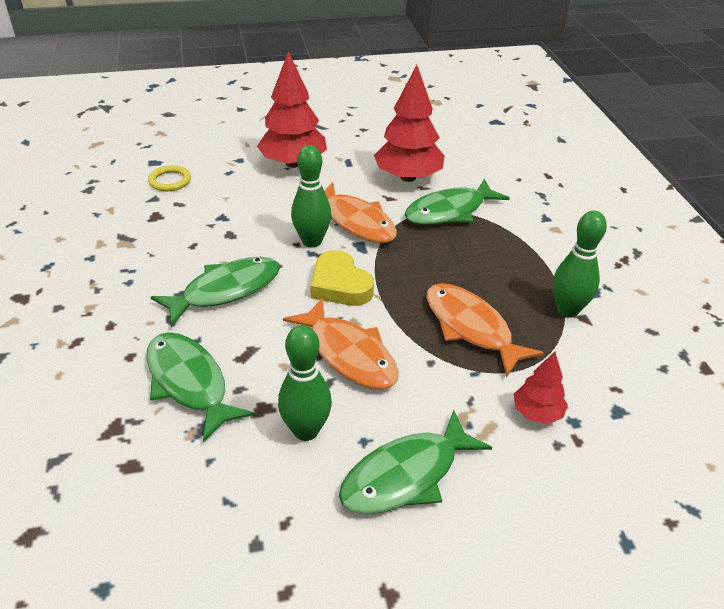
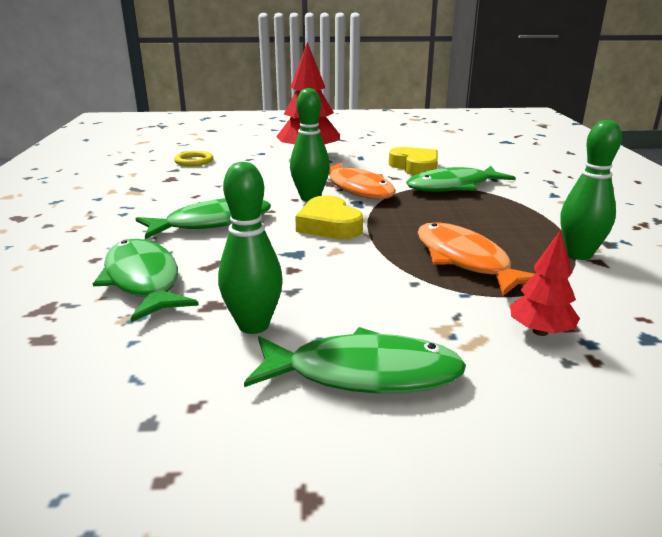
camera: 10 degrees right, 15 degrees down
(349, 354) = (323, 271): orange fish -> none
(406, 475) = (363, 374): green fish -> green fish turned 150 degrees counterclockwise
(408, 177) = (415, 167): red tree -> yellow heart

